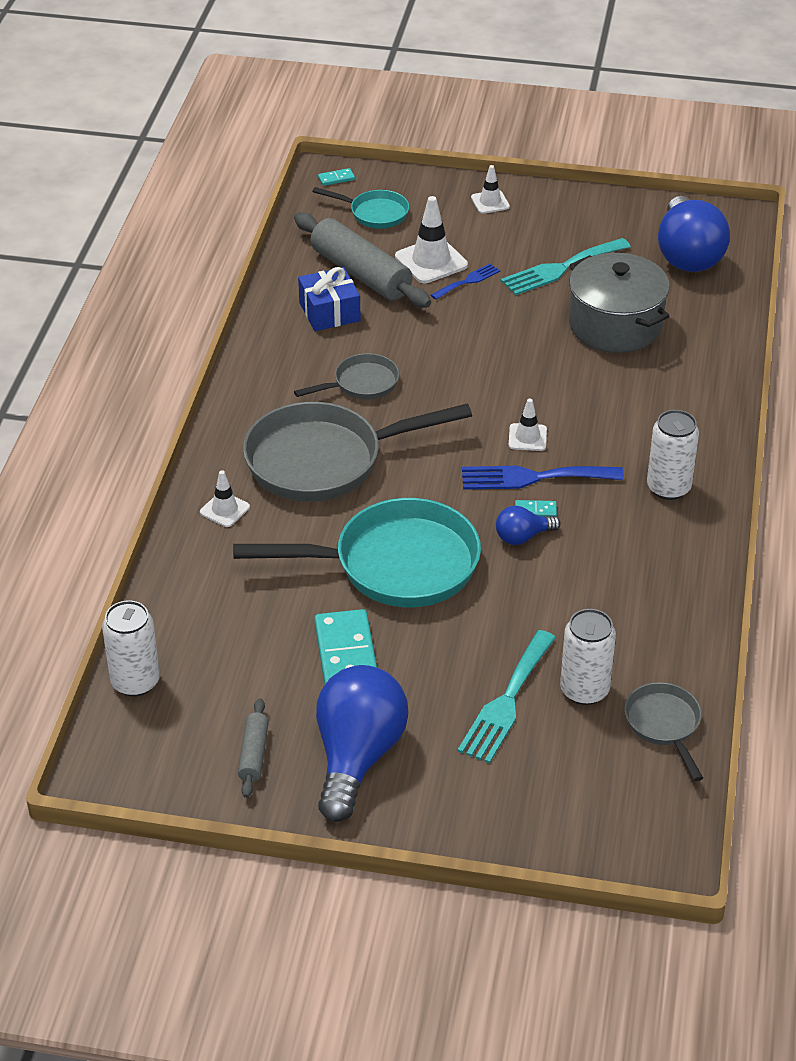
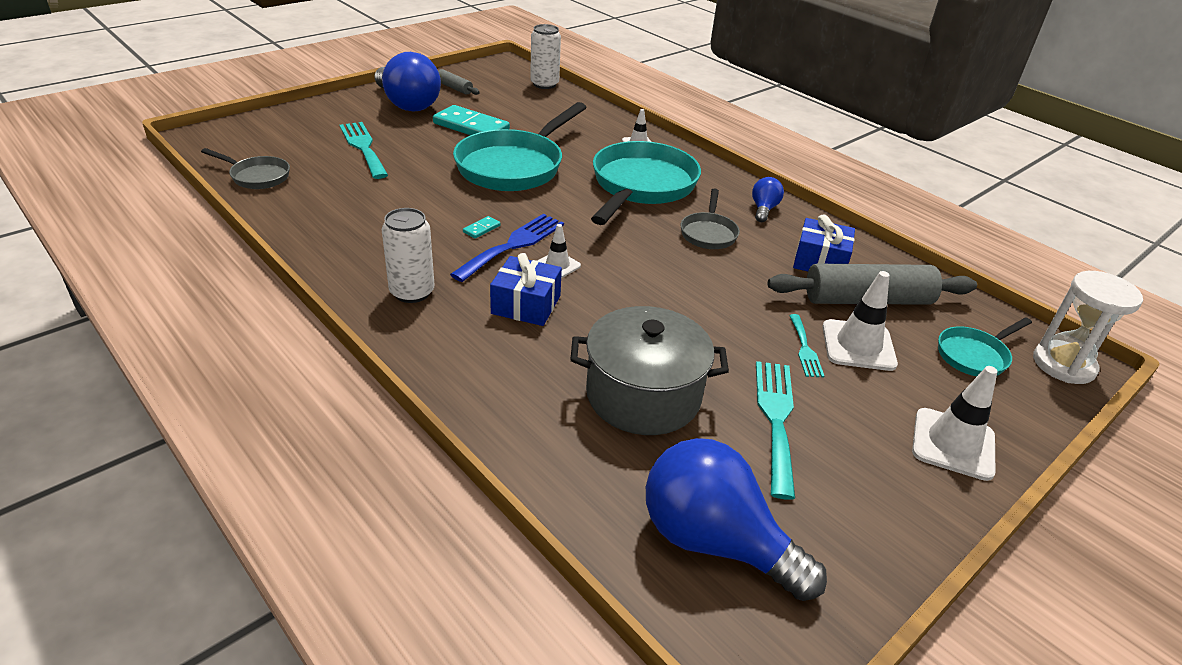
camera: 125 degrees right, 5 degrees down
(324, 460) = (641, 186): grey pan -> turquoise pan
(336, 178) = (1063, 365): turquoise domino -> white hourglass
(468, 281) = (805, 349): blue fork -> turquoise fork
(490, 202) = (953, 444): white traffic cone -> white traffic cone, size x1.70
(522, 537) = (467, 212): blue light bulb -> blue light bulb (763, 209)
(584, 690) = (325, 169): white can -> none
(599, 423) = (526, 305): none -> blue gift

